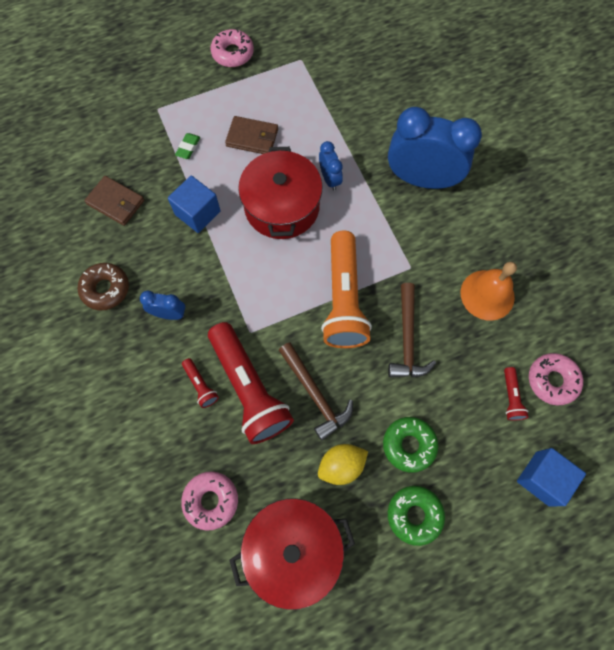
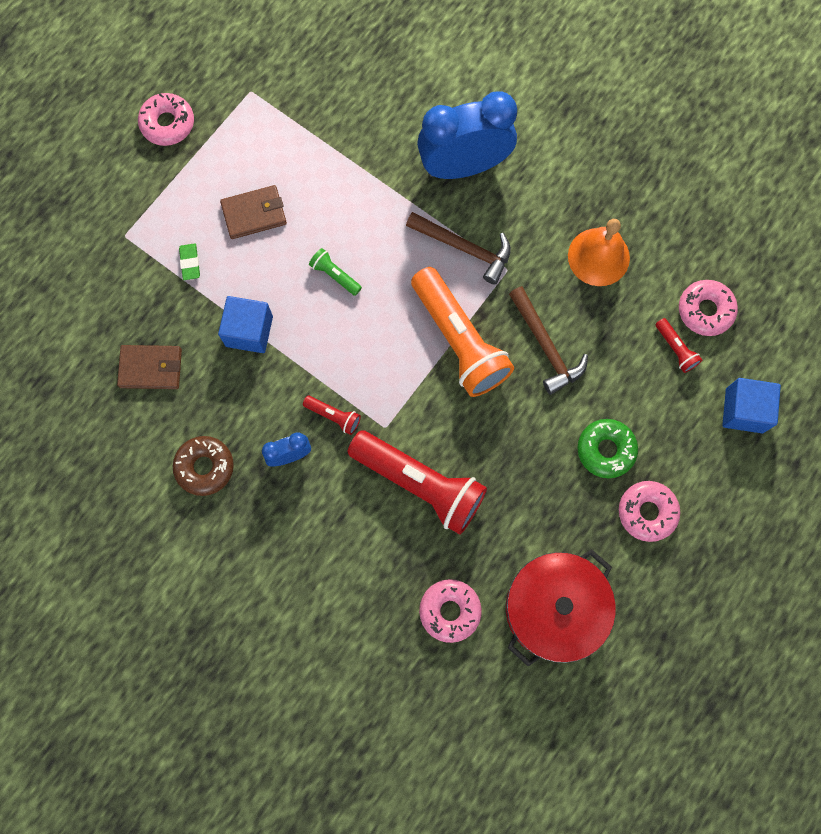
camera: 30 degrees left, 5 degrees up
(200, 385) = (369, 508): red flashlight -> red flashlight (333, 416)
(282, 206) = (335, 275): red pot -> green flashlight
(315, 394) = (488, 453): brown hammer -> brown hammer (464, 248)
(329, 179) = (367, 217): blue clock -> none
(341, 465) = (553, 506): yellow lemon -> none
(414, 515) = (647, 512): green donut -> pink donut

